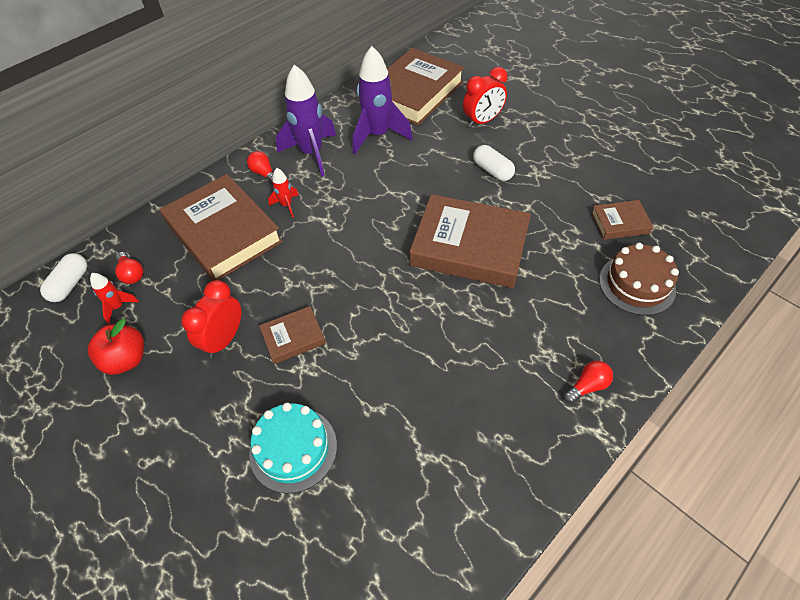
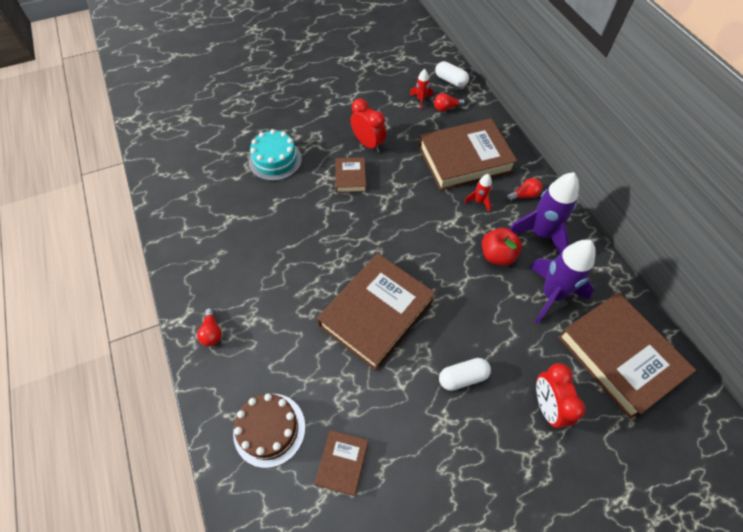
camera: 110 degrees right, 5 degrees up
(126, 360) = (378, 100): red apple -> red apple (497, 255)

